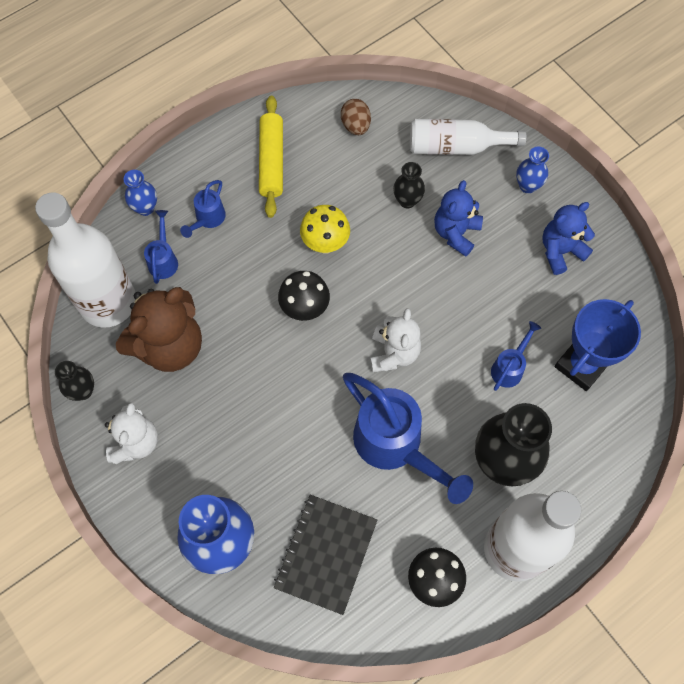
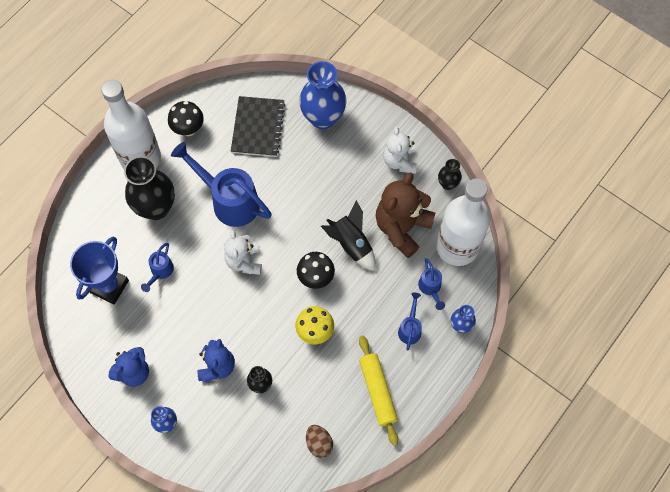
camera: 165 degrees right, 0 degrees up
(244, 340) = (351, 244): none -> black rocket
(456, 146) = (230, 445): white bottle -> none

